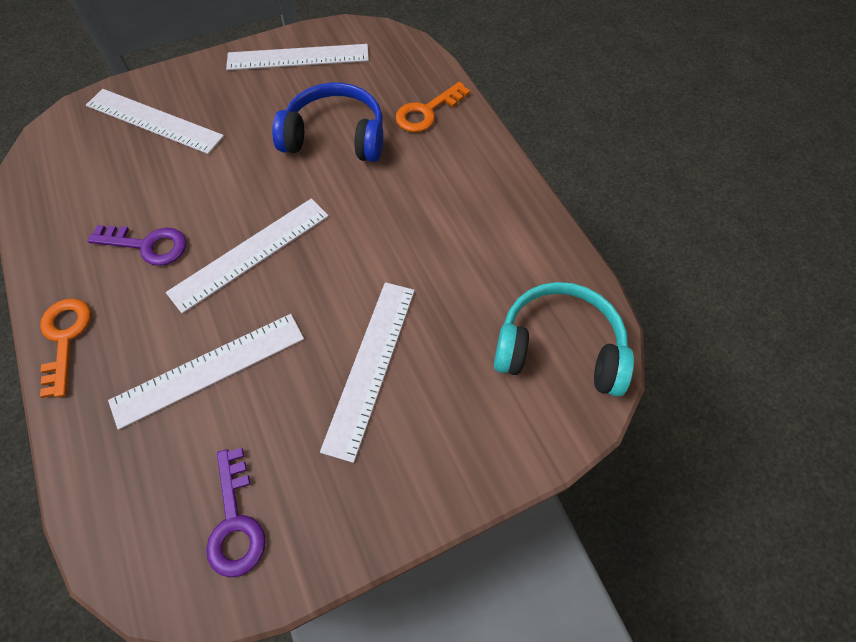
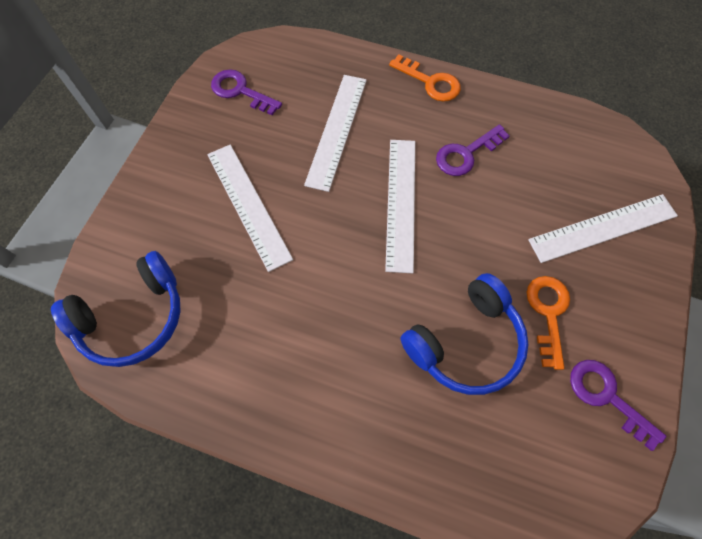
camera: 135 degrees right, 5 degrees up
(298, 57) = (606, 396): white ruler -> purple key
(427, 112) = (427, 447): orange key -> orange key (548, 313)
(559, 348) = (133, 317): turquoise headphones -> blue headphones

